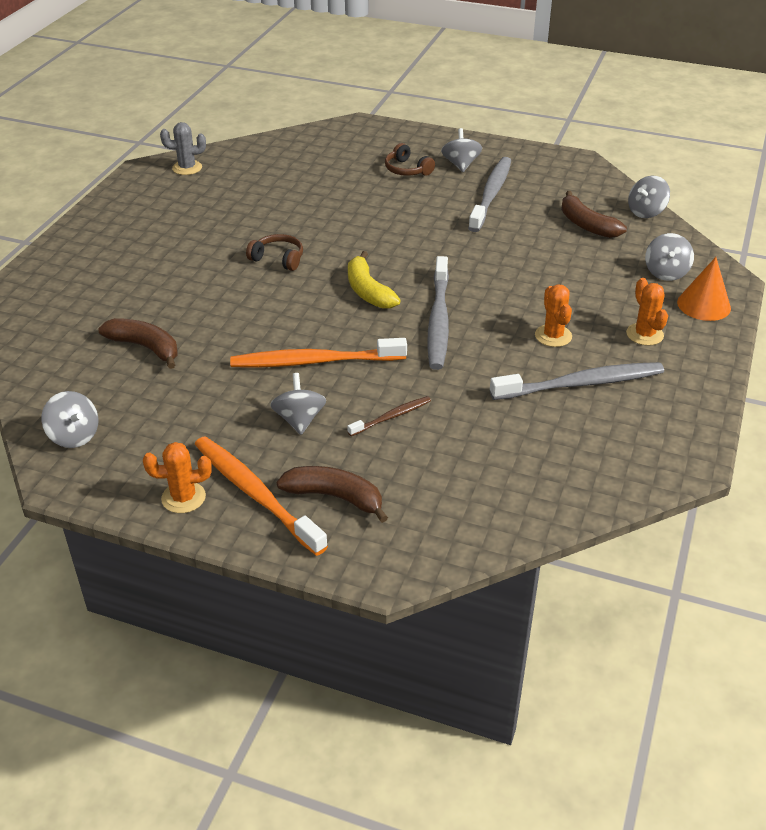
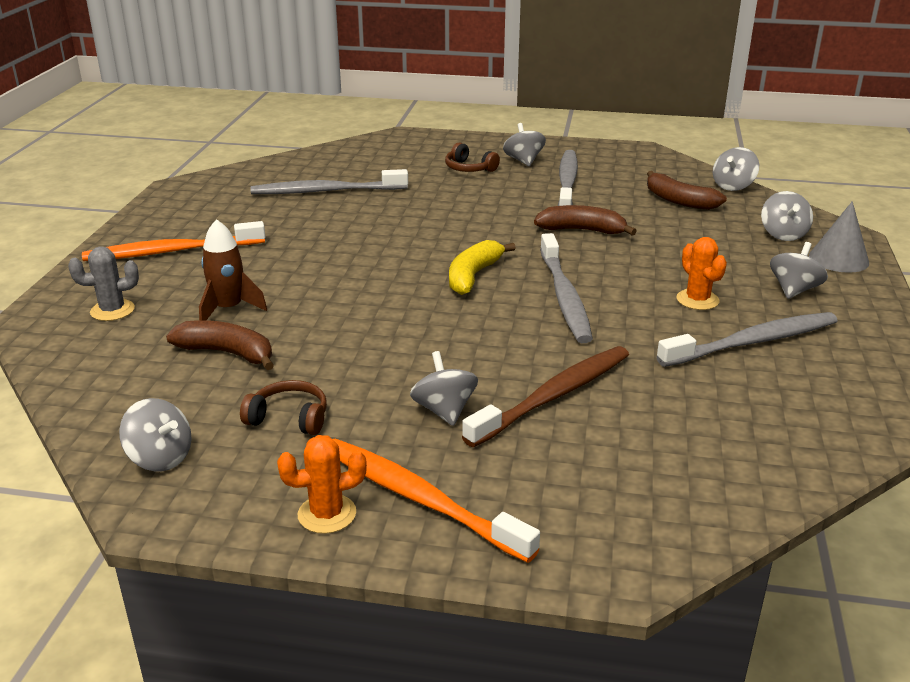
camera: 10 degrees left, 10 degrees down
(156, 304) = (229, 309): none -> brown rocket
(187, 168) = (227, 182): grey cactus -> grey cactus (112, 310)
(270, 185) = (325, 191): none -> grey toothbrush
(278, 259) = (358, 255): brown headphones -> brown headphones (289, 418)
(314, 361) = (438, 349): orange toothbrush -> orange toothbrush (171, 251)
(335, 497) = (522, 491): brown banana -> brown banana (582, 230)
(368, 291) = (473, 276): yellow banana -> yellow banana turned 60 degrees clockwise
(392, 417) = (554, 396): brown toothbrush -> brown toothbrush, size x1.95
(644, 334) = (794, 290): orange cactus -> grey spinning top
(704, 305) = (838, 259): orange cone -> grey cone

